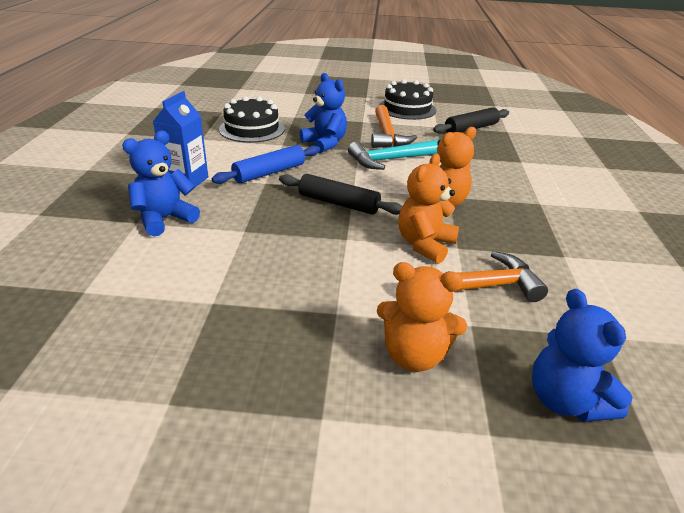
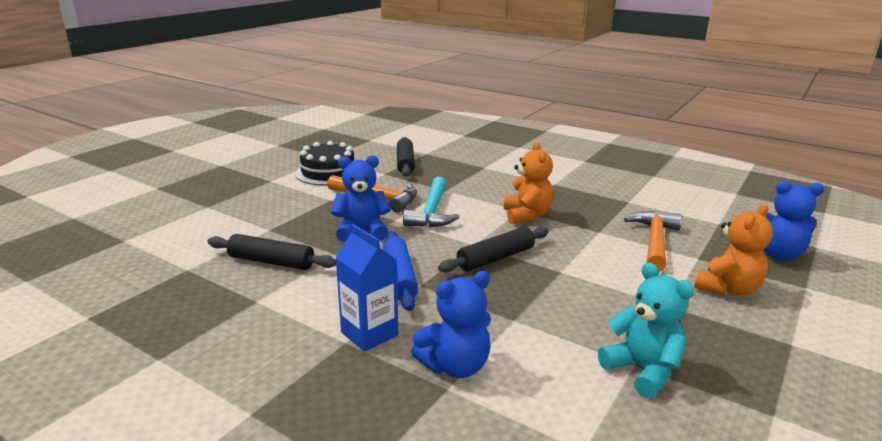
camera: 60 degrees left, 10 degrees down
(164, 219) = (455, 366): blue teddy bear -> blue teddy bear turned 105 degrees counterclockwise
(204, 308) = (642, 370): none -> turquoise teddy bear
(252, 129) = (271, 262): black cake -> black rolling pin
(425, 244) = (588, 242): orange teddy bear -> none

